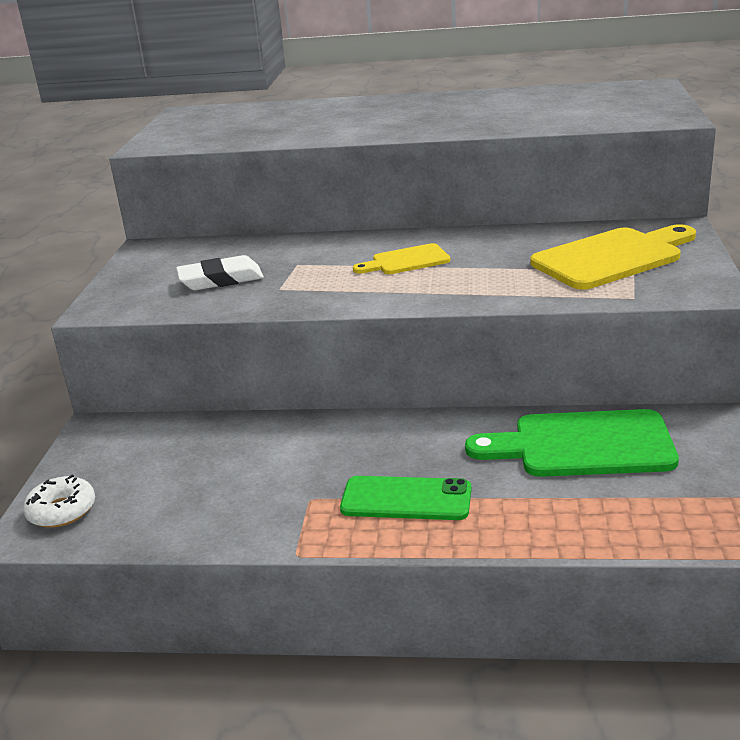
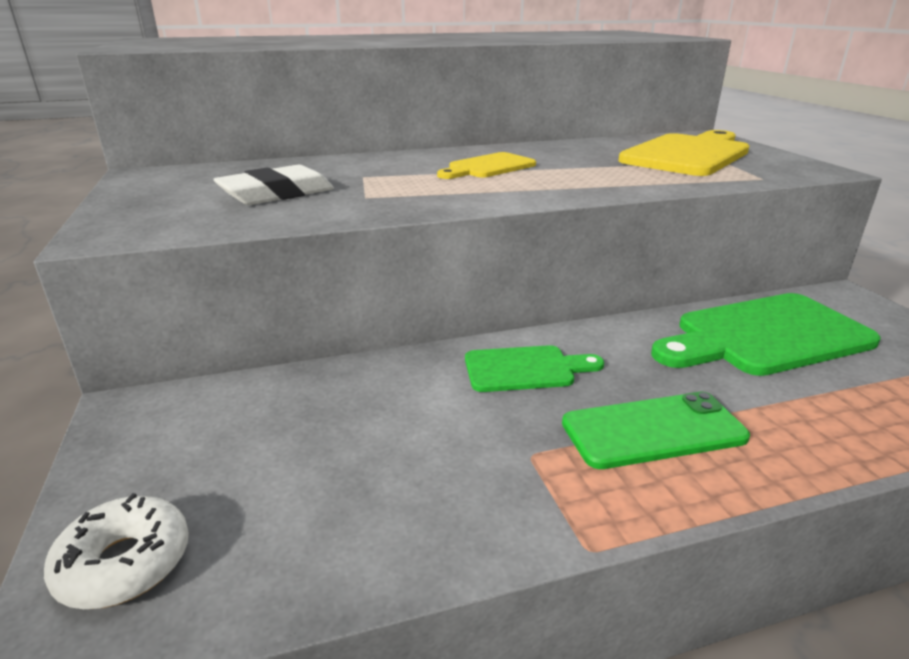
camera: 25 degrees left, 0 degrees up
(359, 441) = (525, 369): none -> green cutting board

